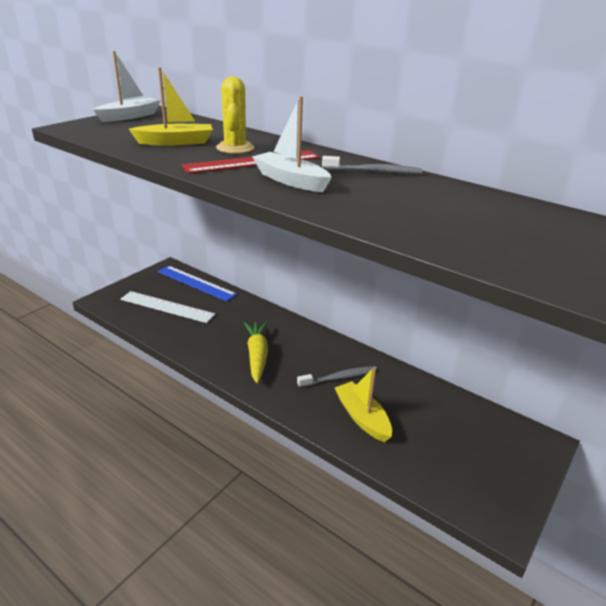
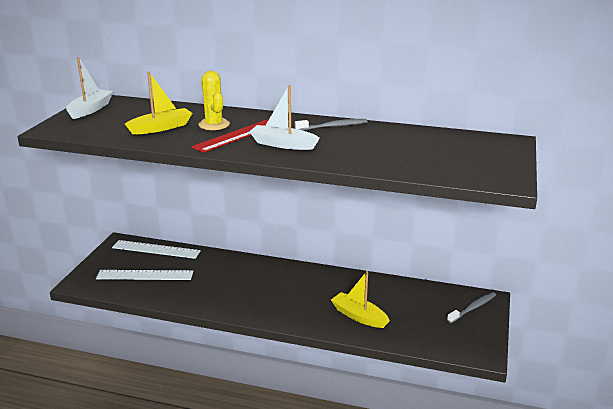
camera: 20 degrees left, 5 degrees down
(196, 283) = (156, 249): blue ruler -> white ruler
(257, 356) = (251, 294): yellow carrot -> none
(339, 378) = (326, 294): grey toothbrush -> grey toothbrush (473, 308)

